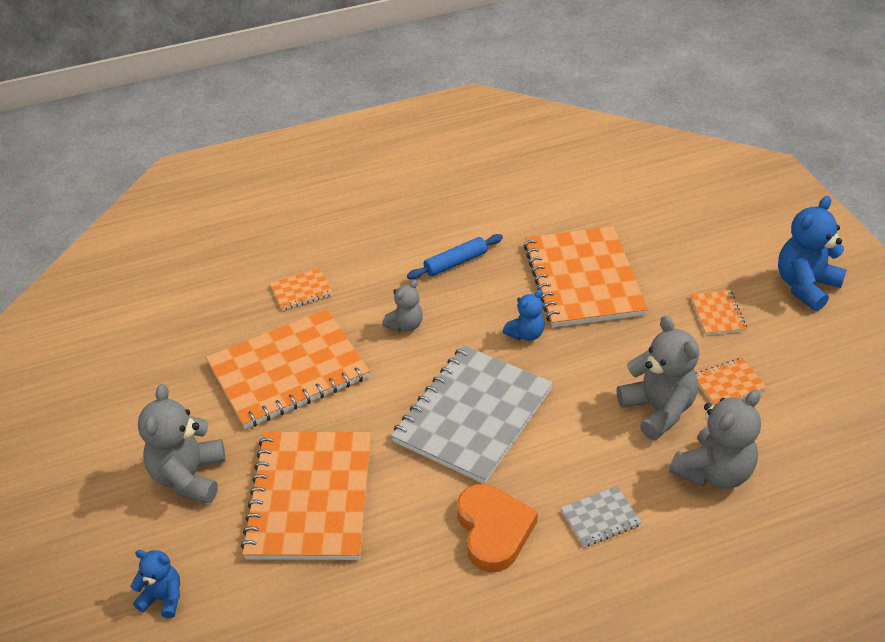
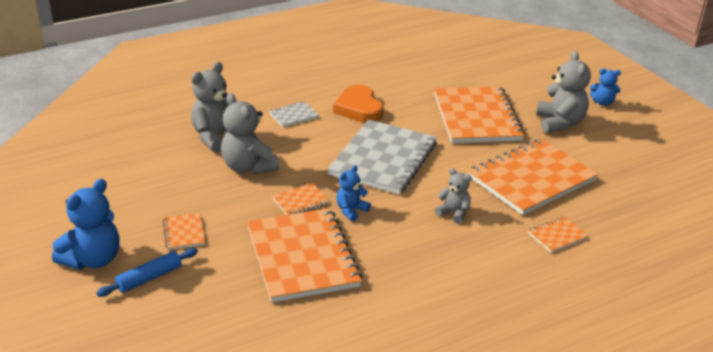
camera: 170 degrees right, 10 degrees down
(163, 598) = (535, 79): blue teddy bear -> blue teddy bear (602, 102)
(405, 325) = (454, 213): grey teddy bear -> grey teddy bear turned 90 degrees clockwise
(455, 263) = (425, 266): blue rolling pin -> blue rolling pin (149, 278)
(728, 384) = (191, 184): orange notebook -> orange notebook (300, 201)

